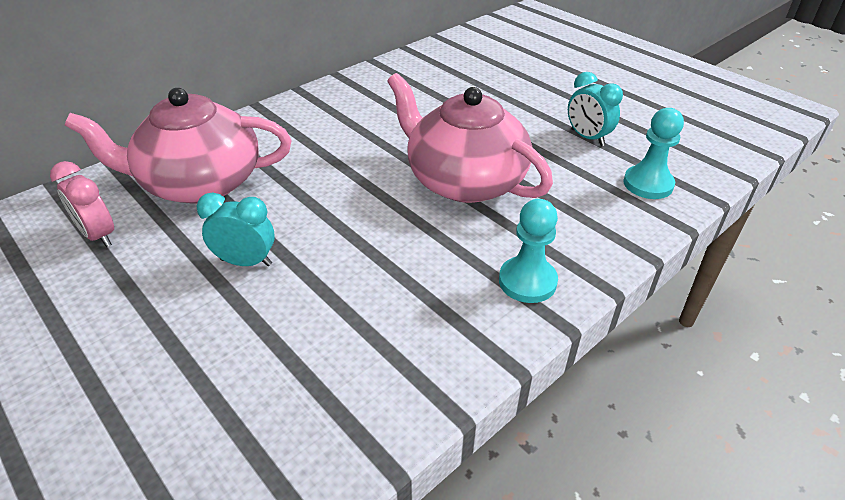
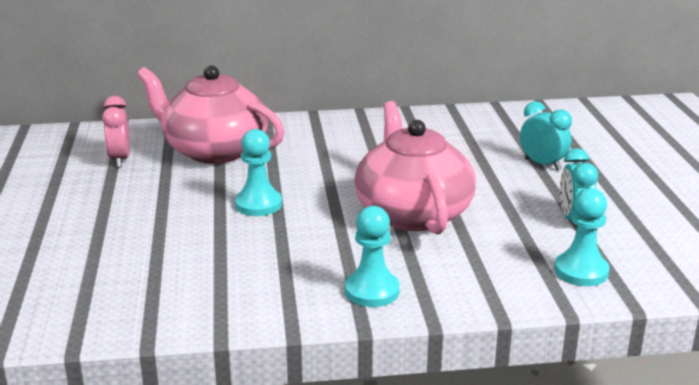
camera: 35 degrees right, 15 degrees down
(246, 262) = (190, 206): turquoise clock -> turquoise clock (542, 164)
(317, 230) = (258, 204): none -> turquoise pawn

